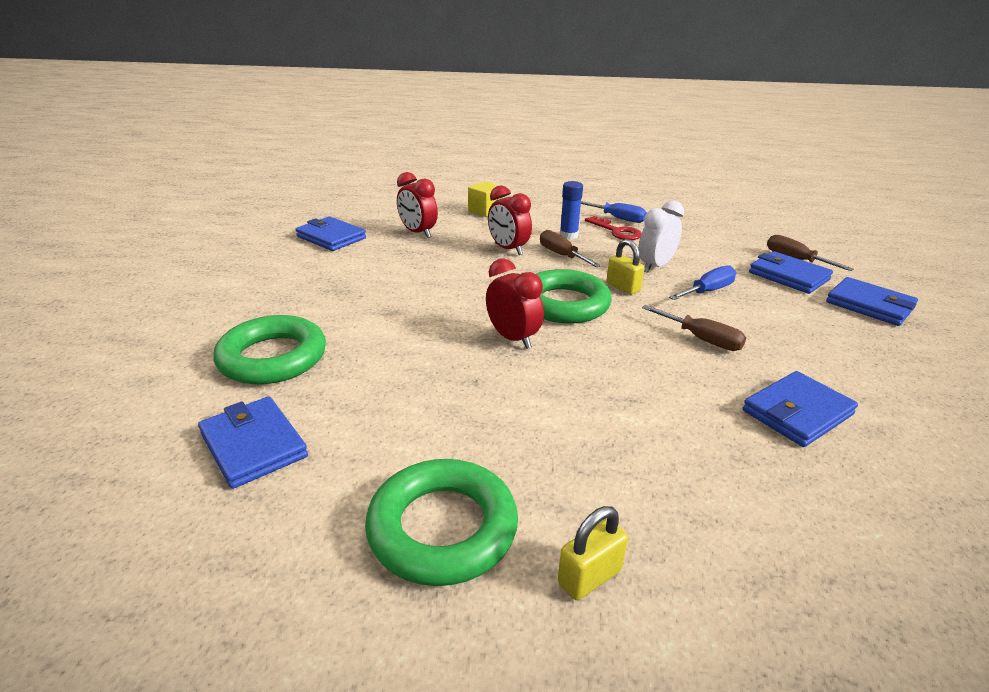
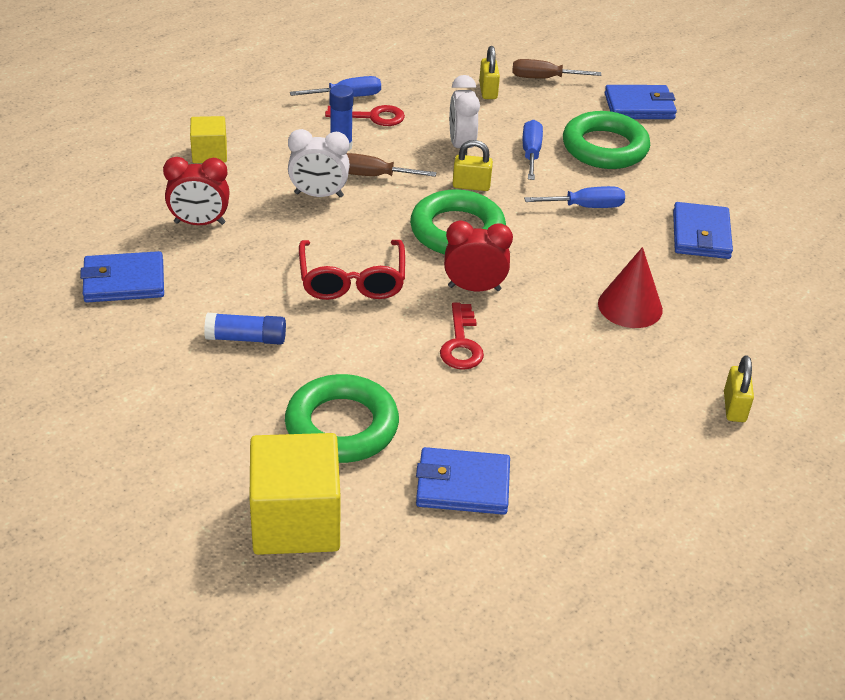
camera: 50 degrees left, 10 degrees up
(137, 387) = (296, 521): none -> yellow cube
(327, 288) = (246, 338): none -> blue glue stick
(439, 362) = (461, 343): none -> red key
(441, 294) = (352, 281): none -> red glasses
(442, 528) = (642, 440): green ring -> green ring (605, 147)
(508, 249) = (319, 195): red clock -> white clock
(624, 421) = (630, 306): none -> red cone
(701, 339) = (586, 207): brown screwdriver -> blue screwdriver
(731, 250) = (488, 91): none -> yellow padlock
(788, 276) = (560, 102): blue wallet -> none

